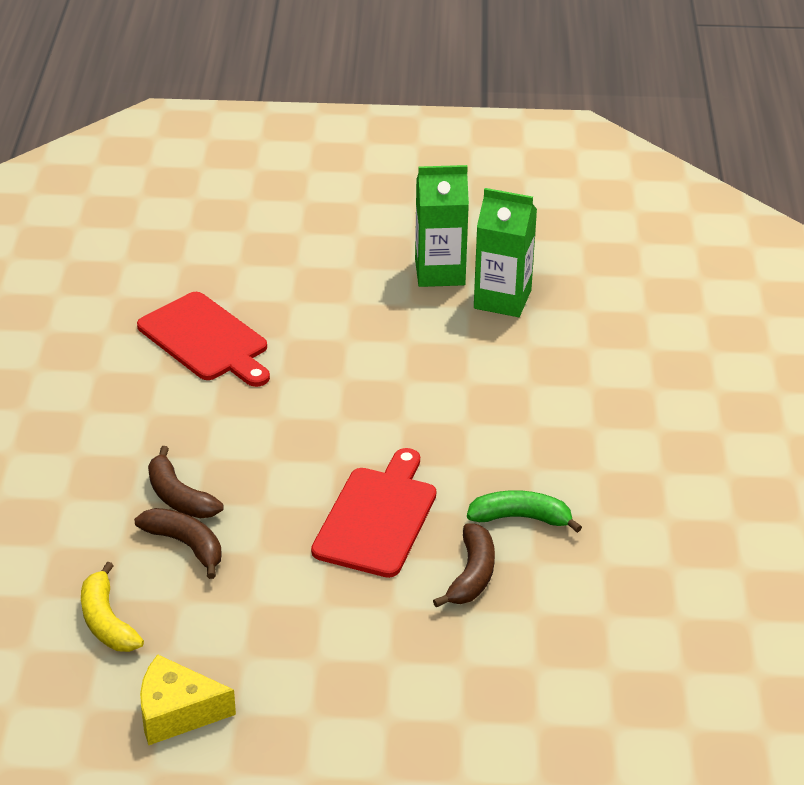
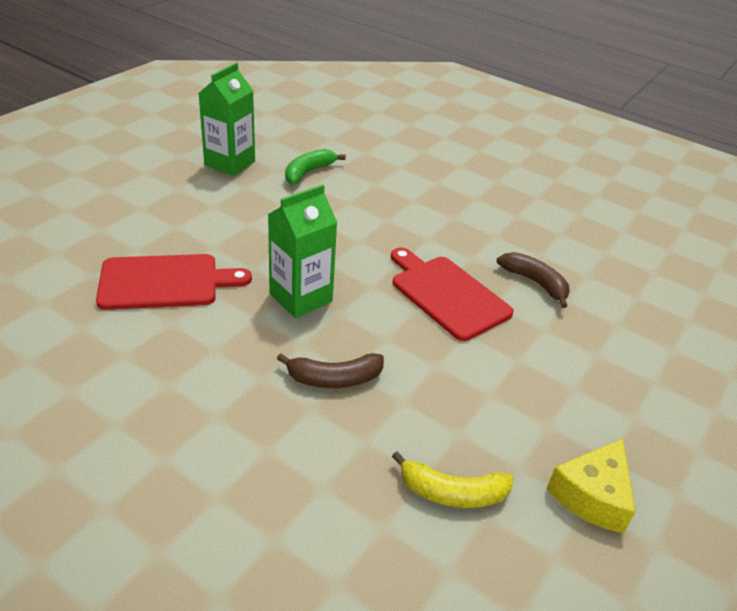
camera: 60 degrees left, 0 degrees up
(185, 545) = (395, 401): brown banana -> none
(502, 299) = (286, 157): green carton -> green carton (301, 297)
(520, 518) = (496, 241): green banana -> green banana (308, 172)

